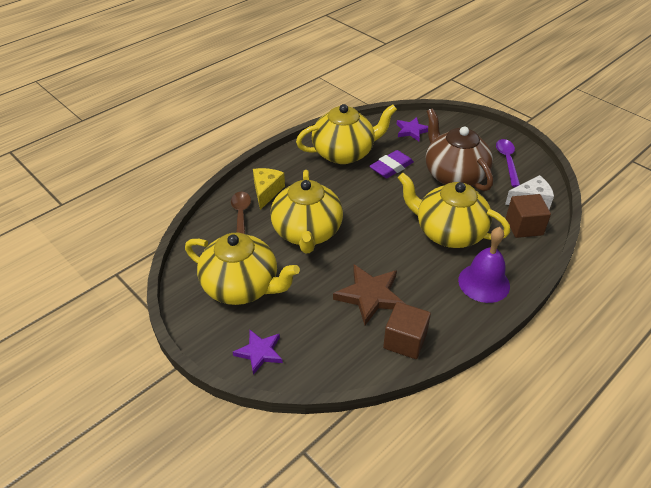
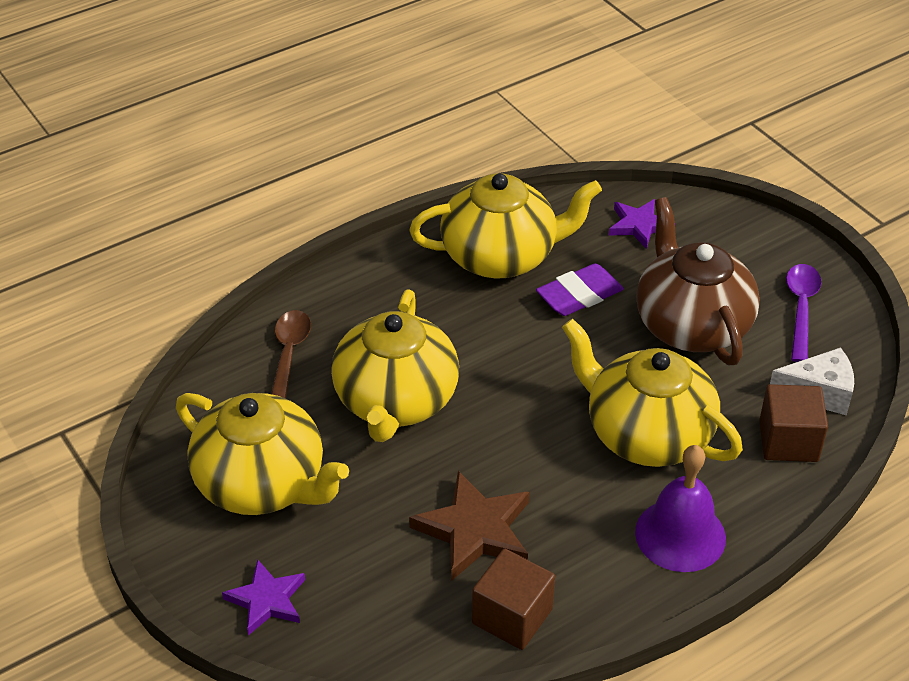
camera: 10 degrees right, 0 degrees up
(266, 192) = (343, 315): yellow cheese -> none

